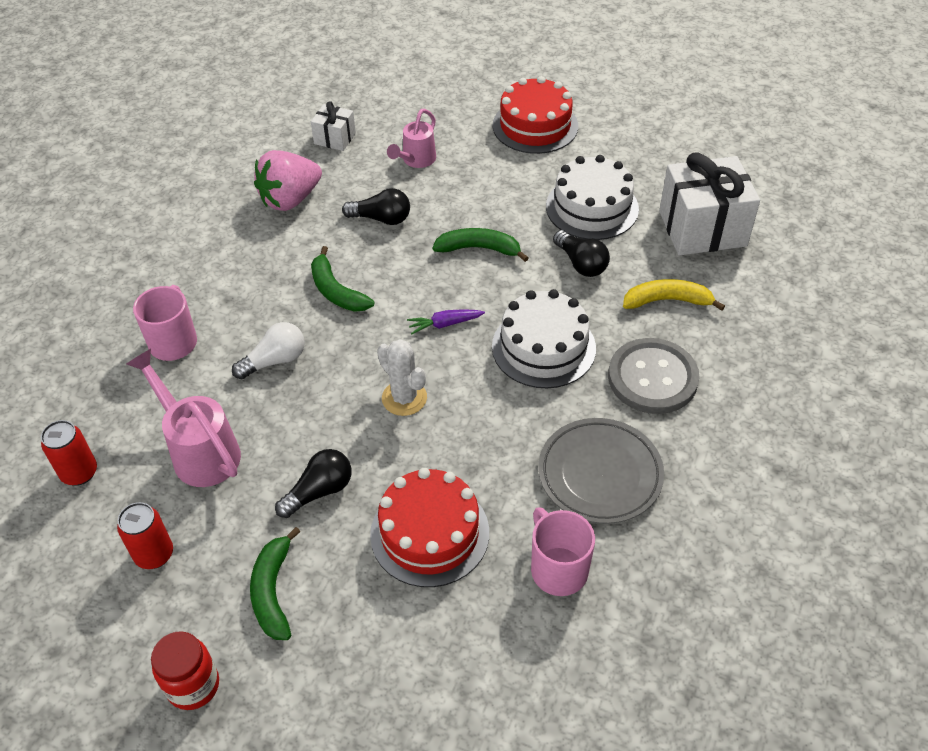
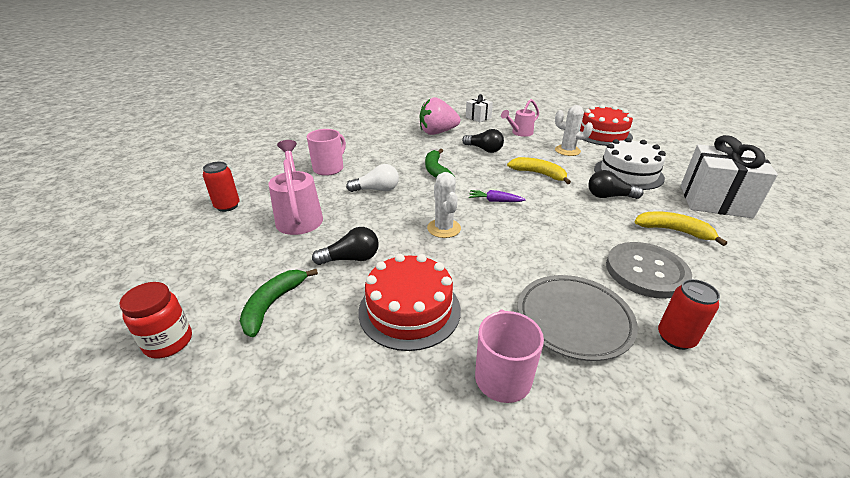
camera: 25 degrees right, 15 degrees down
(154, 554) = (224, 257): red can -> red can (675, 338)
(479, 249) = (539, 174): green banana -> yellow banana
(499, 182) = (567, 151): none -> white cactus
(543, 347) = (560, 230): white cake -> none
(581, 263) = (609, 196): black light bulb -> black light bulb turned 105 degrees clockwise

